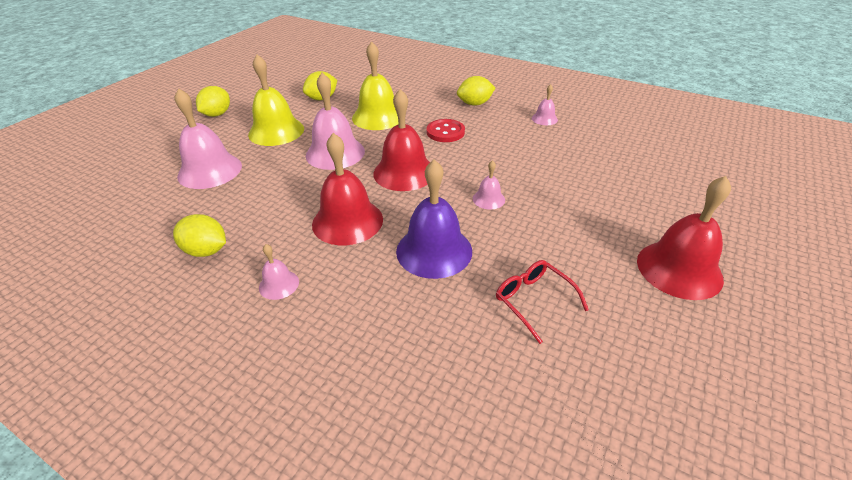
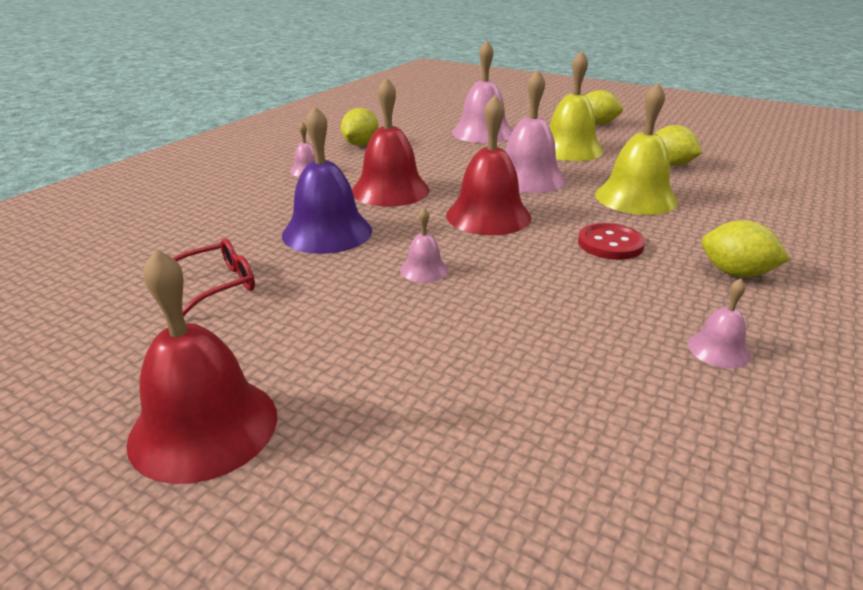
camera: 90 degrees right, 10 degrees down
(475, 104) = (735, 273): yellow lemon -> yellow lemon turned 45 degrees counterclockwise

